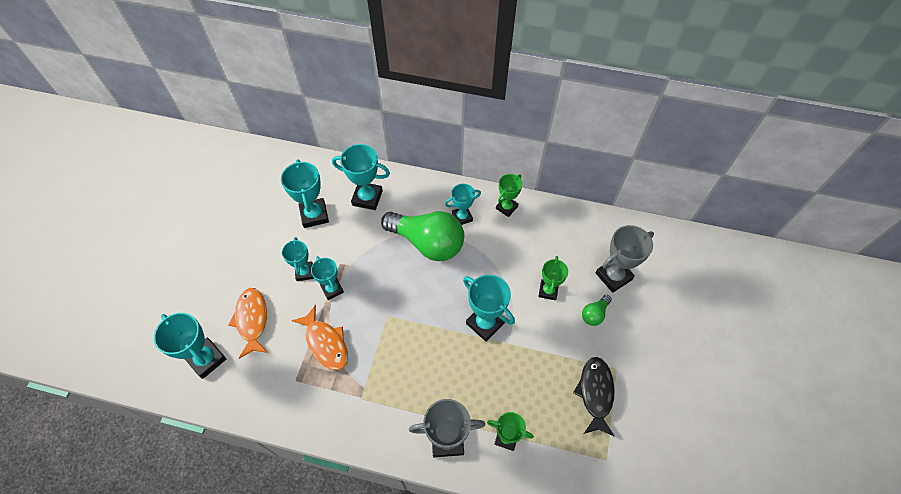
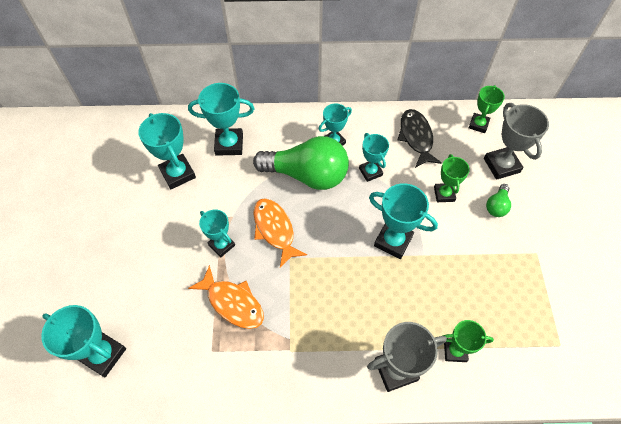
camera: 15 degrees left, 0 degrees up
(252, 320) = (143, 299): orange fish -> orange fish (275, 230)
(304, 272) = (186, 235): turquoise trophy -> turquoise trophy (370, 172)
(506, 207) = (375, 123): green trophy -> green trophy (478, 124)
(595, 393) = (526, 282): black fish -> black fish (416, 137)
(613, 276) = (501, 165): grey trophy -> grey trophy turned 60 degrees counterclockwise

